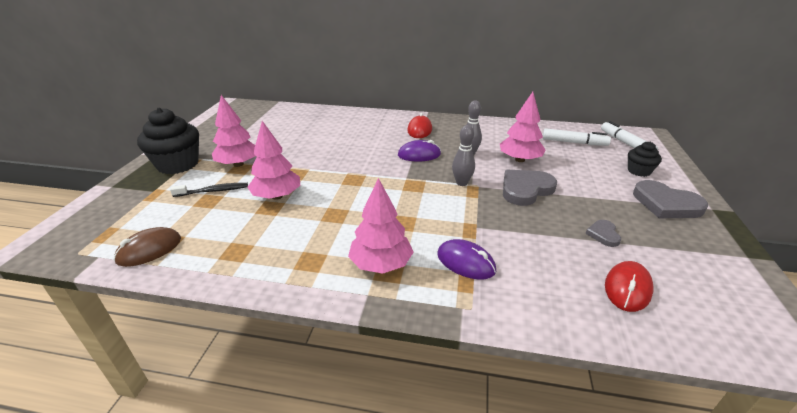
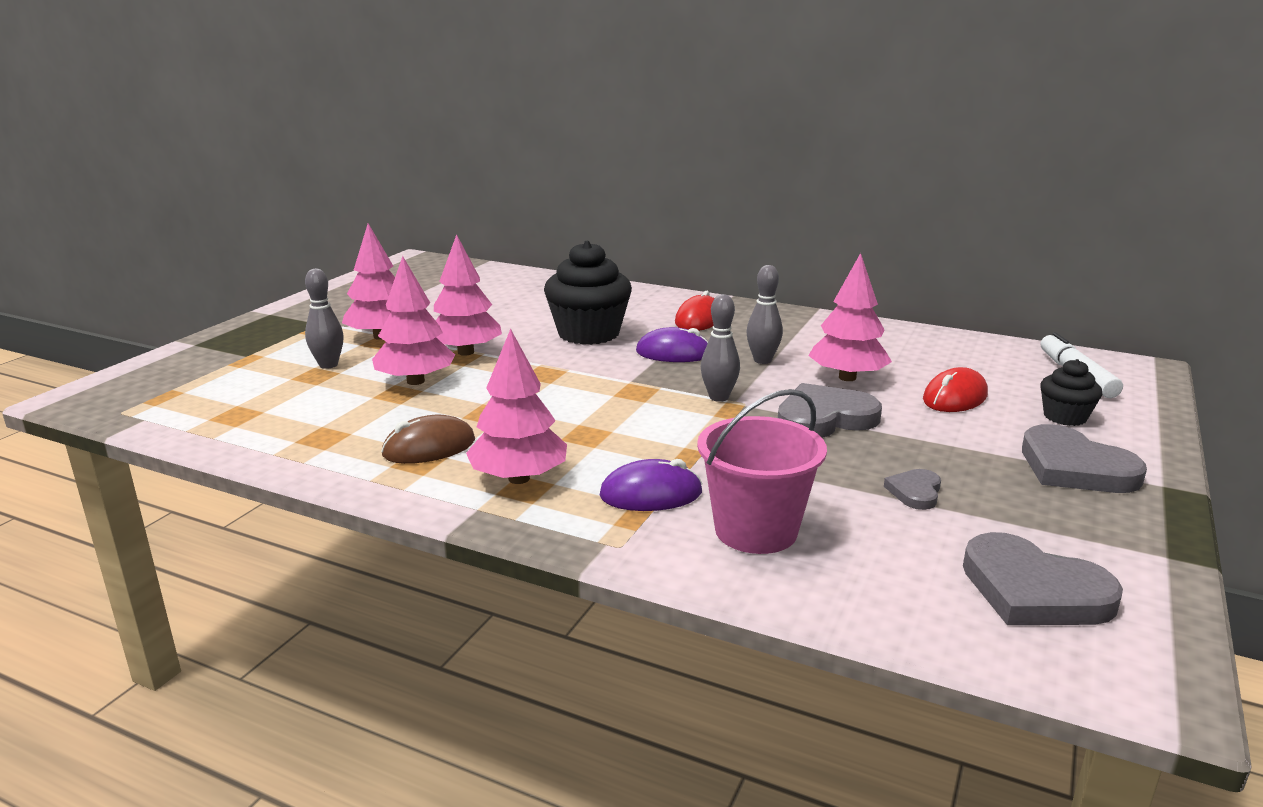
camera: 15 degrees right, 10 degrees down
(149, 250) = (210, 420): brown mouse -> brown mouse (429, 448)
(178, 164) = (295, 328): black cupcake -> black cupcake (588, 333)
(213, 191) = (328, 365): black toothbrush -> grey bowling pin
(297, 169) = (465, 352): none -> pink tree
(466, 262) = (651, 494): purple mouse -> purple mouse turned 60 degrees counterclockwise
(540, 279) = (756, 530): none -> pink bucket
(574, 142) = (972, 364): white marker -> none
(627, 288) = (896, 562): red mouse -> red mouse (955, 397)
(706, 295) = (1033, 590): none -> grey heart

